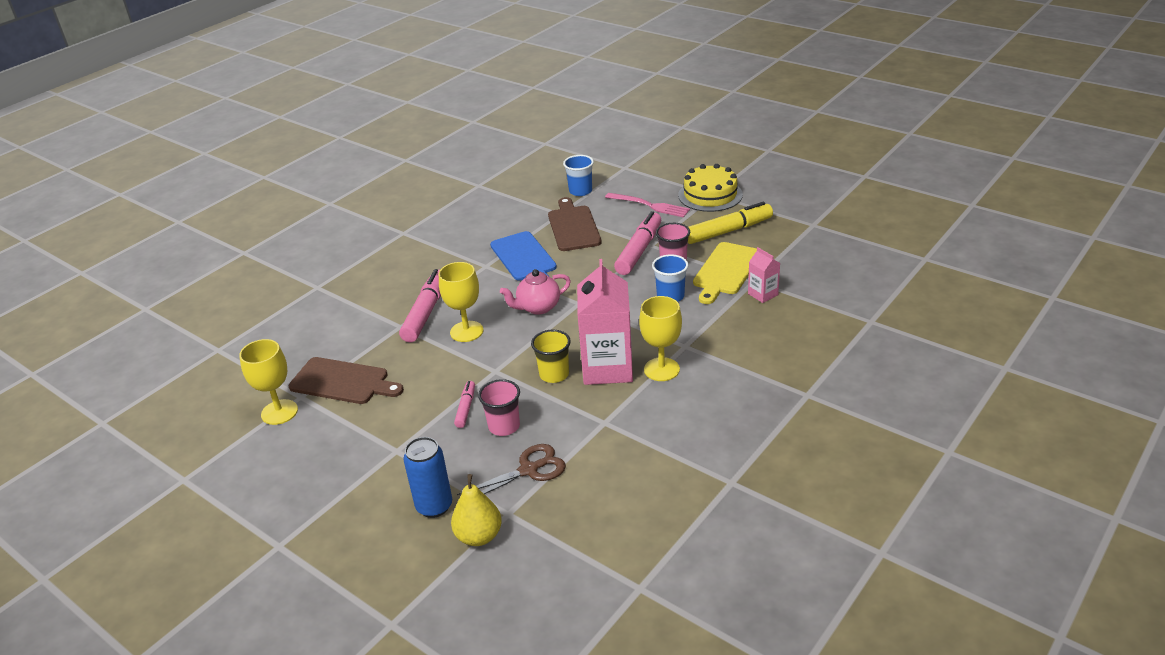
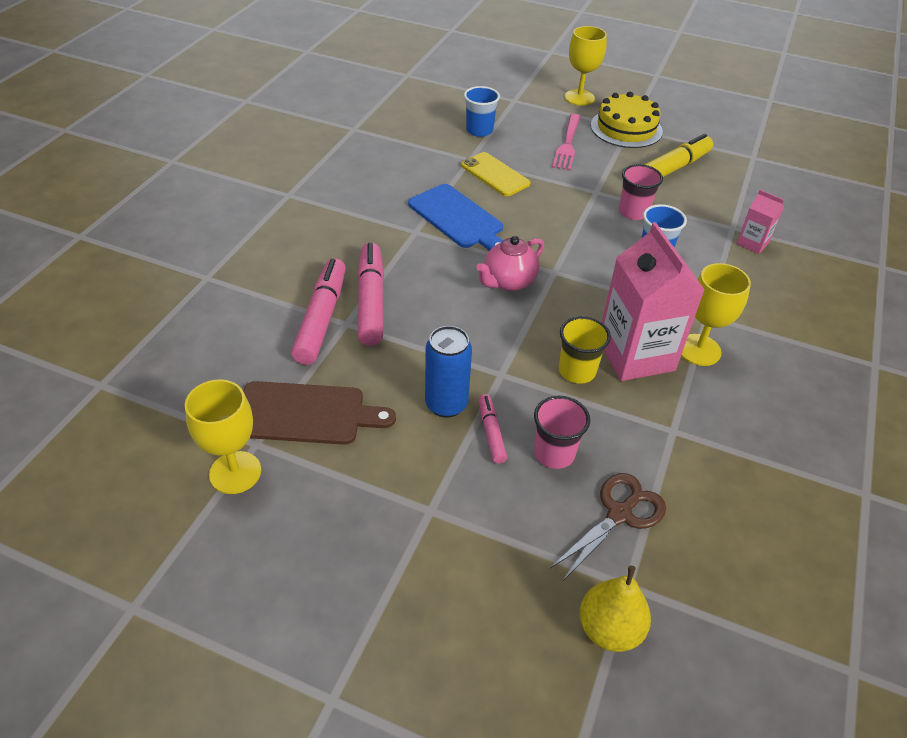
camera: 20 degrees left, 10 degrees up
(434, 506) = (525, 591): blue can -> blue can (446, 404)
(466, 331) = (436, 322): yellow goblet -> yellow goblet (579, 98)
(573, 227) = (495, 174): brown cutting board -> yellow phone
(639, 250) = (587, 199): pink marker -> pink marker (322, 318)
(649, 205) = (567, 144): pink fork -> pink fork turned 90 degrees clockwise
(726, 271) = (696, 218): yellow cutting board -> none

